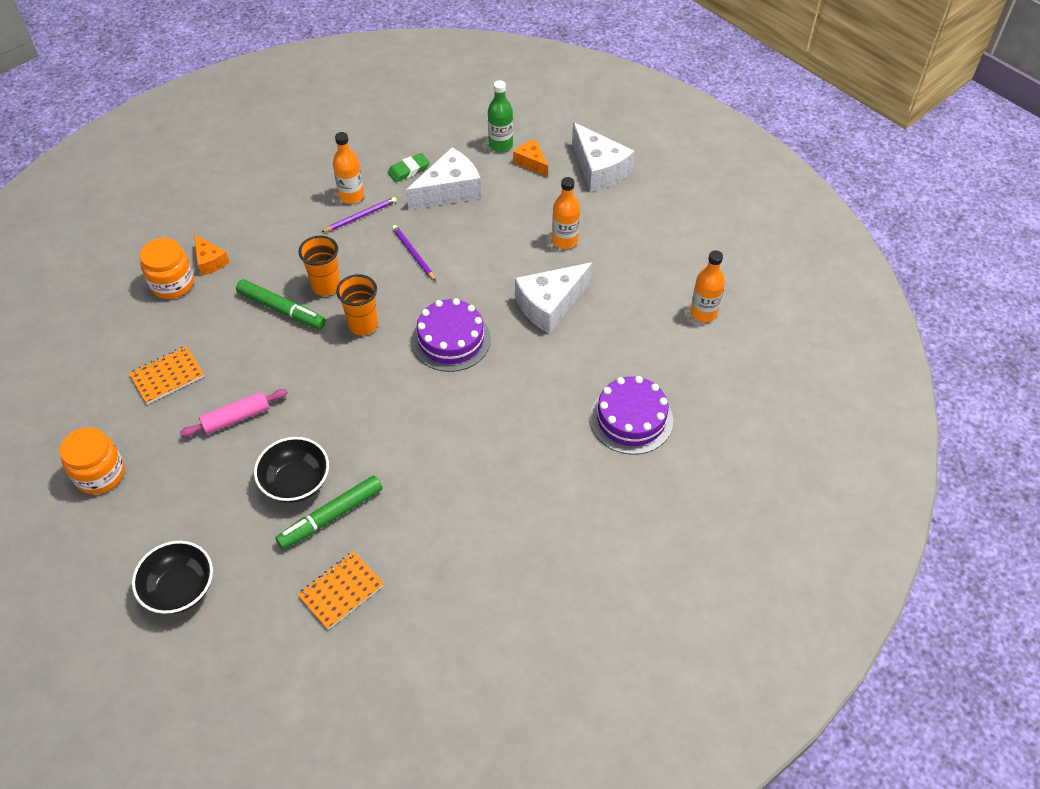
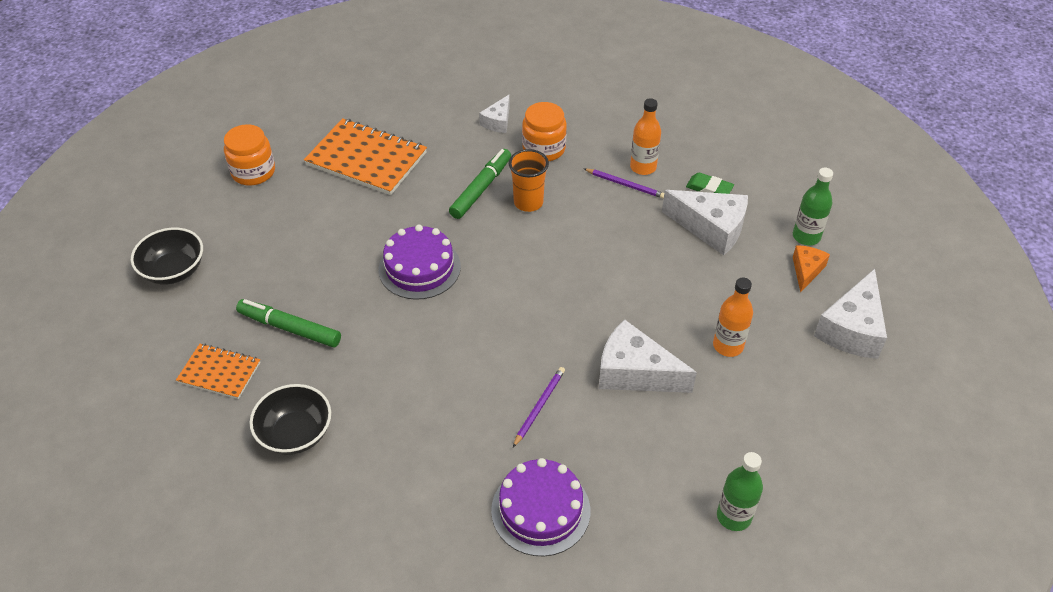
camera: 60 degrees right, 5 degrees down
(167, 376) = (366, 159): orange notebook -> orange notebook, size x1.76
(172, 283) = (458, 114): orange jar -> orange jar (544, 149)
(210, 261) = (498, 122): orange cheese -> white cheese
(236, 418) = (352, 219): pink rolling pin -> none
(281, 310) = (481, 188): green marker -> green marker turned 150 degrees counterclockwise
(296, 482) = (311, 288): black bowl -> black bowl (295, 433)
(363, 325) = (504, 248): orange cup -> none
(413, 254) = (612, 241): purple pencil -> purple pencil (539, 407)
(451, 340) = (534, 316): purple cake -> purple cake (419, 268)
(703, 313) = (734, 516): orange bottle -> green bottle

